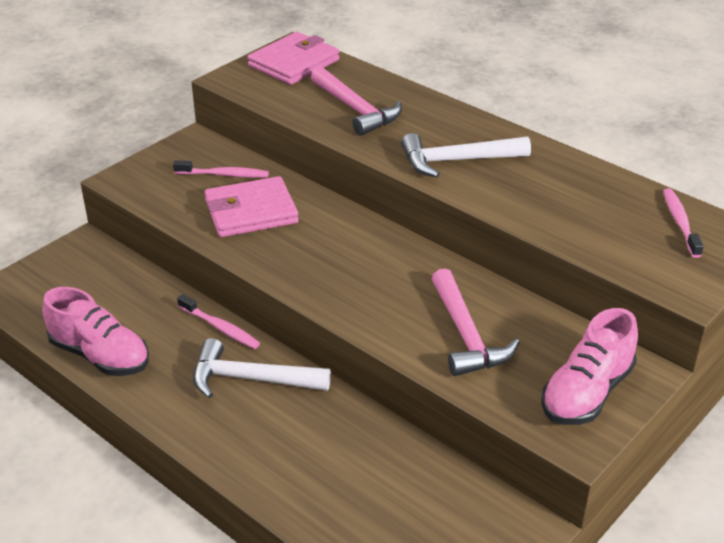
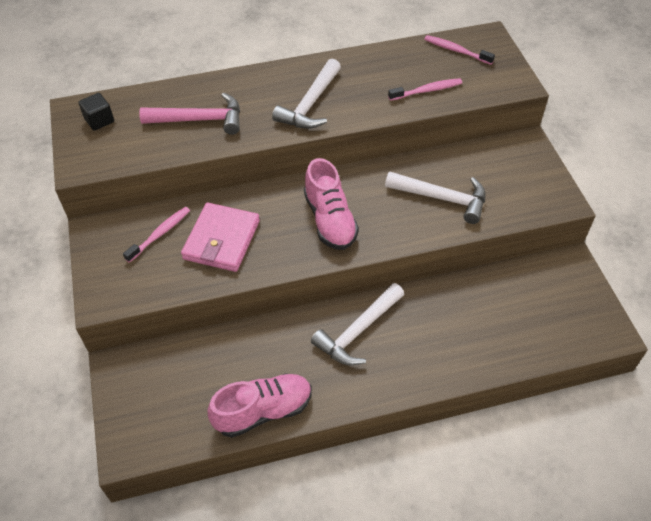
camera: 55 degrees left, 15 degrees up
(220, 328) = (292, 324): pink toothbrush -> pink toothbrush (427, 90)
(294, 63) = (99, 120): pink wallet -> black cube
(466, 335) = (442, 198): pink hammer -> white hammer
(586, 393) = (527, 175): pink shoe -> pink shoe (330, 220)

